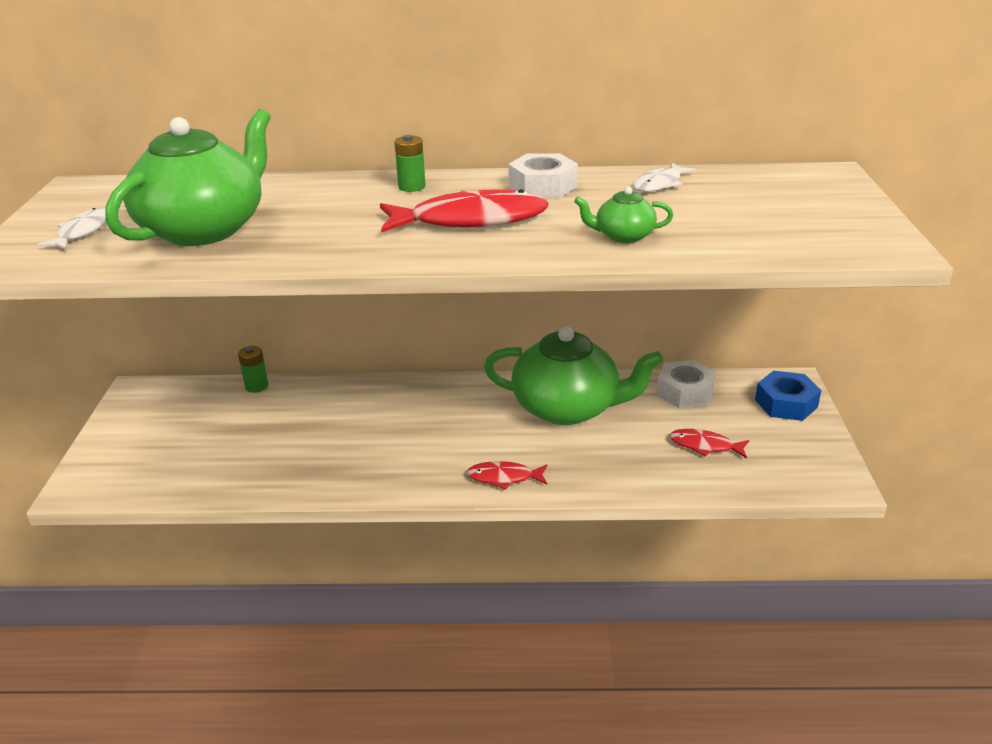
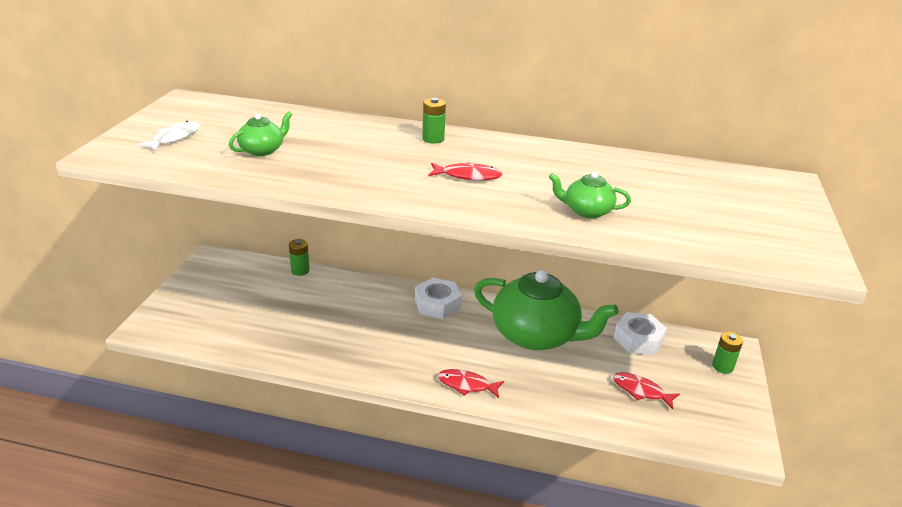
camera: 10 degrees right, 0 degrees up
(204, 229) = (262, 150): green teapot -> green teapot, size x0.44
(470, 220) = (468, 176): red fish -> red fish, size x0.53
(542, 186) = (537, 155): white nut -> white nut (437, 304)
(660, 184) = (636, 168): white fish -> none
(786, 403) = (722, 367): blue nut -> green battery

